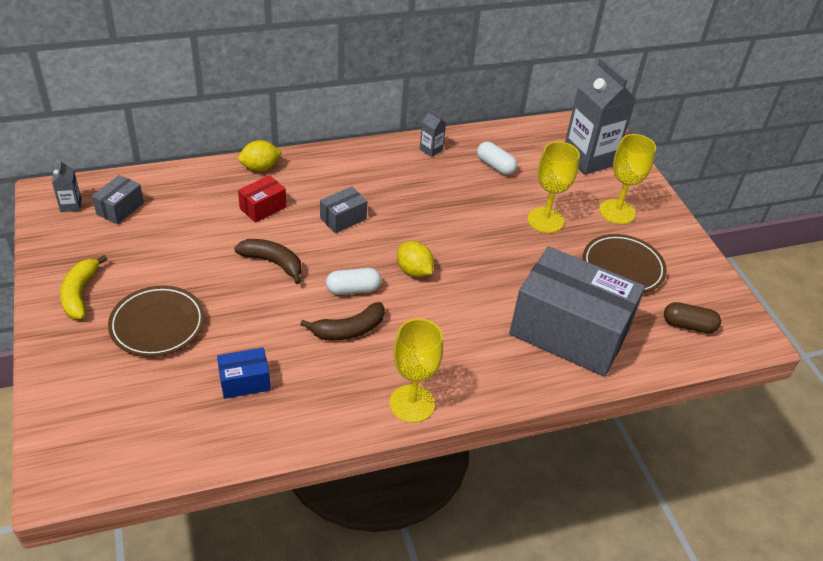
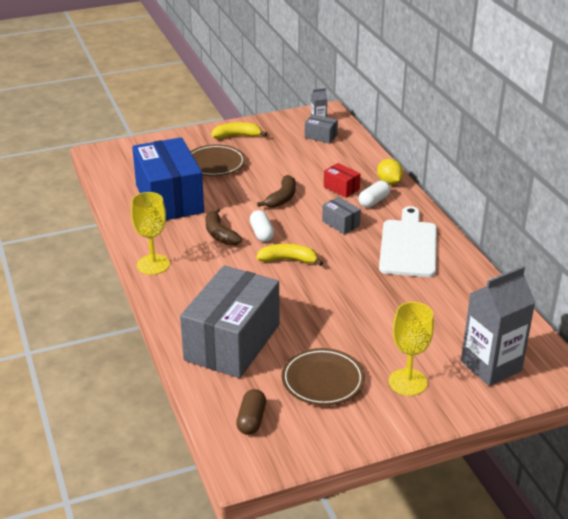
camera: 90 degrees right, 10 degrees down
(244, 382) = (169, 199): blue box -> blue box, size x2.40
(396, 175) = (408, 246): none -> white cutting board
(414, 271) = (288, 260): yellow lemon -> yellow banana
(431, 150) = (454, 263): grey carton -> none
(495, 166) = (447, 301): white capsule -> white capsule (374, 201)
(545, 220) = (376, 332): yellow goblet -> none

